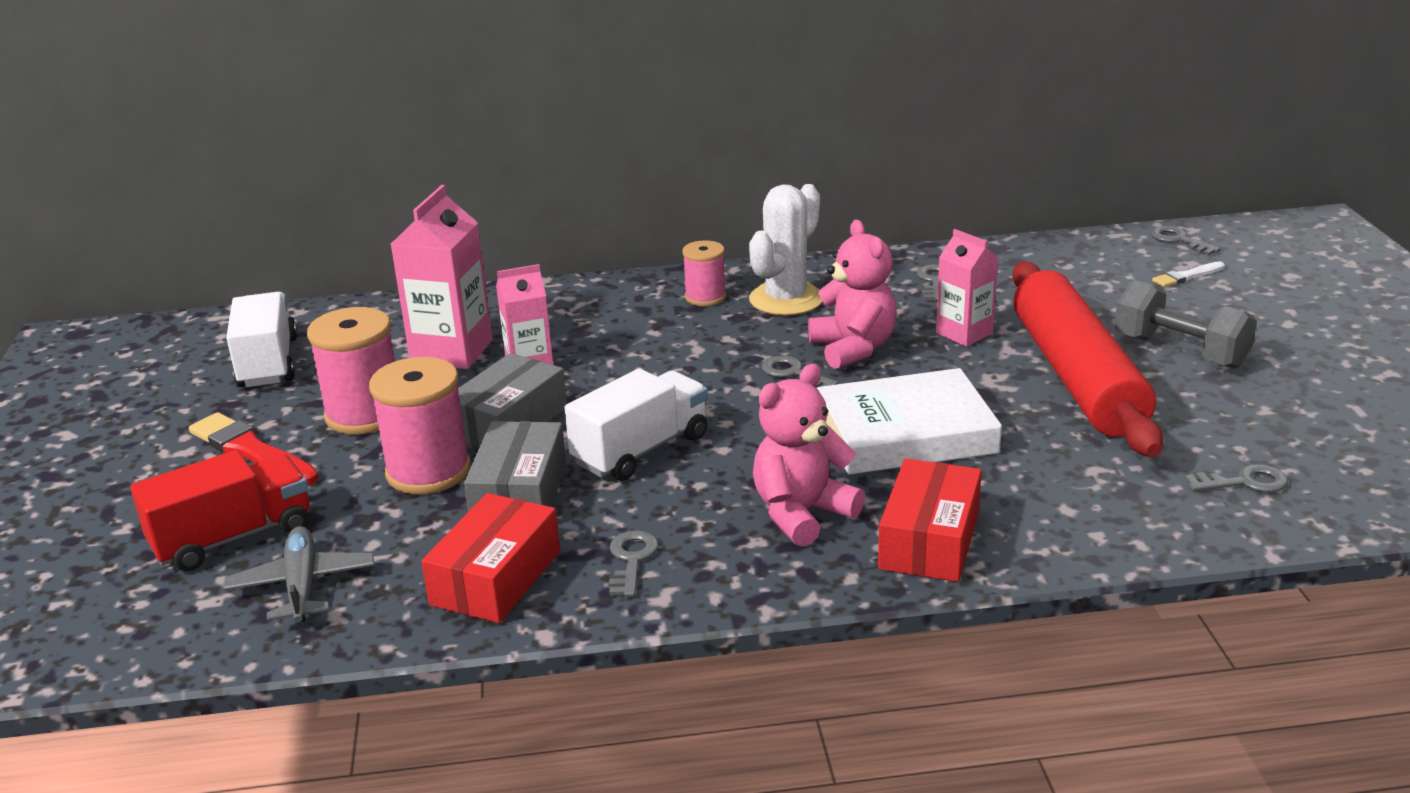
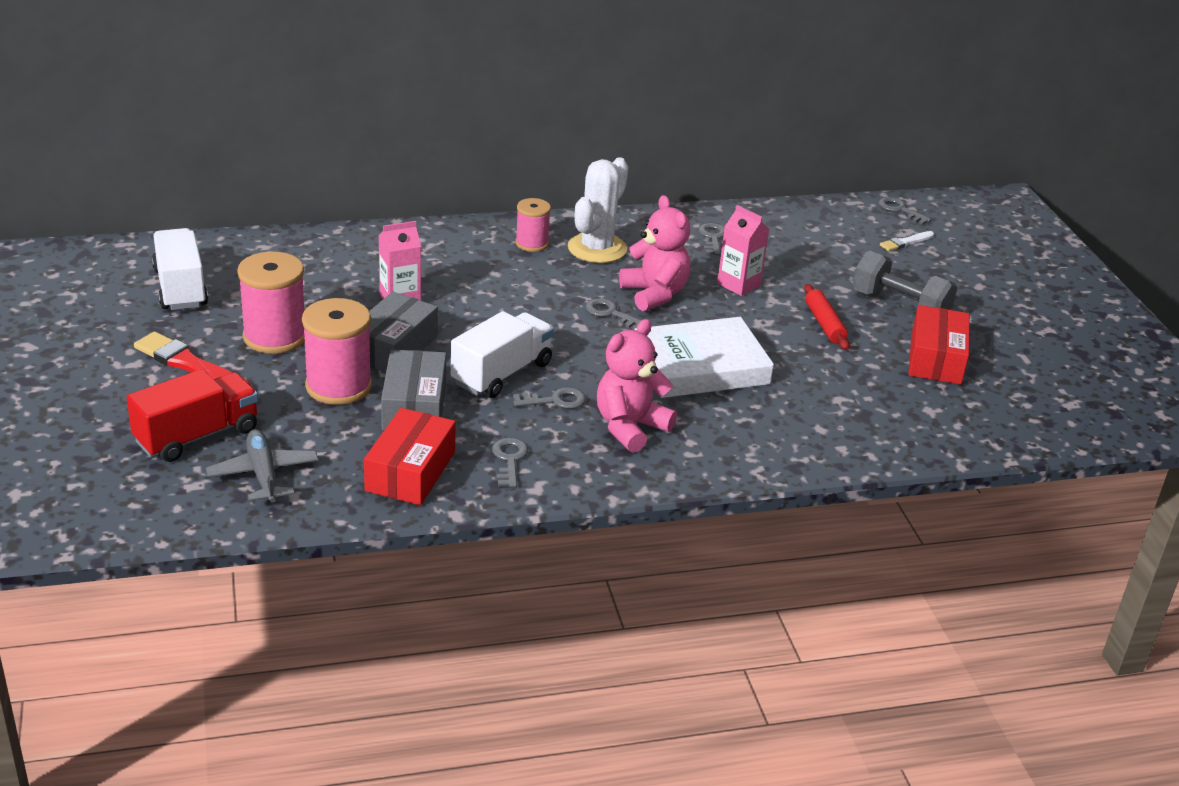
camera: 10 degrees left, 5 degrees up
(452, 352) = (333, 284): pink carton -> none
(929, 540) = (724, 450): red box -> red box (936, 359)
(1077, 376) = (824, 324): red rolling pin -> red rolling pin, size x0.40
(1244, 482) = (943, 411): grey key -> grey key (555, 401)

